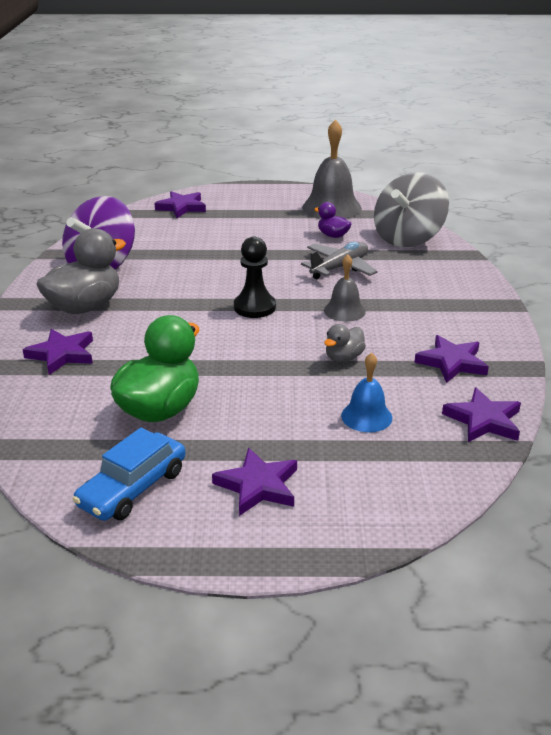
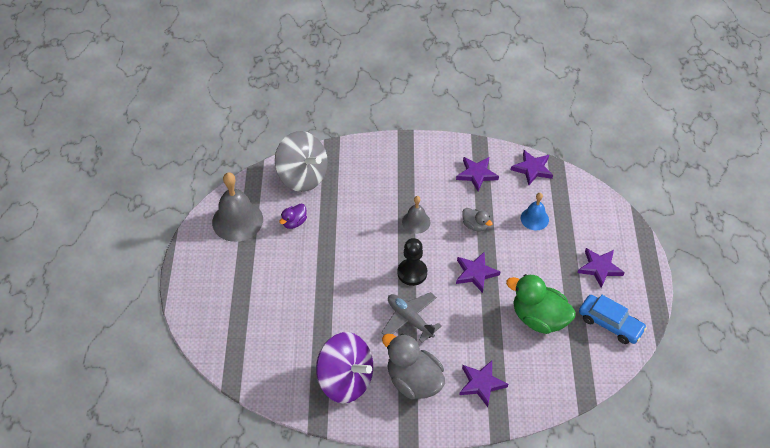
camera: 90 degrees left, 20 degrees up
(182, 207) = (224, 333): purple star -> purple star (475, 273)
(339, 268) = (351, 221): grey plane -> grey plane (410, 319)

